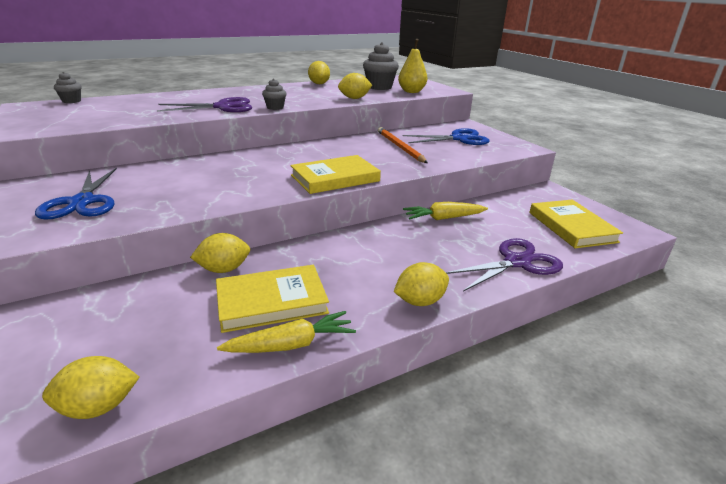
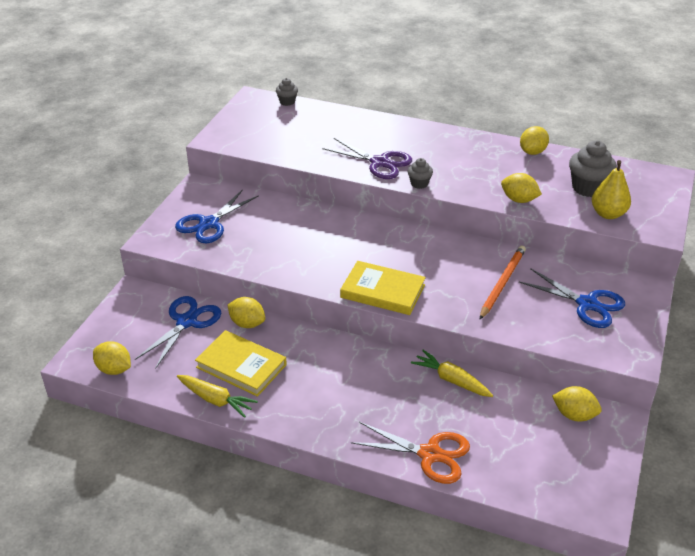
camera: 50 degrees right, 10 degrees up
(147, 303) = (186, 322): none -> blue scissors
(420, 301) = (316, 428): yellow lemon -> yellow lemon (574, 415)
(517, 262) = (430, 454): purple scissors -> orange scissors
(571, 227) = (545, 465): yellow book -> none

